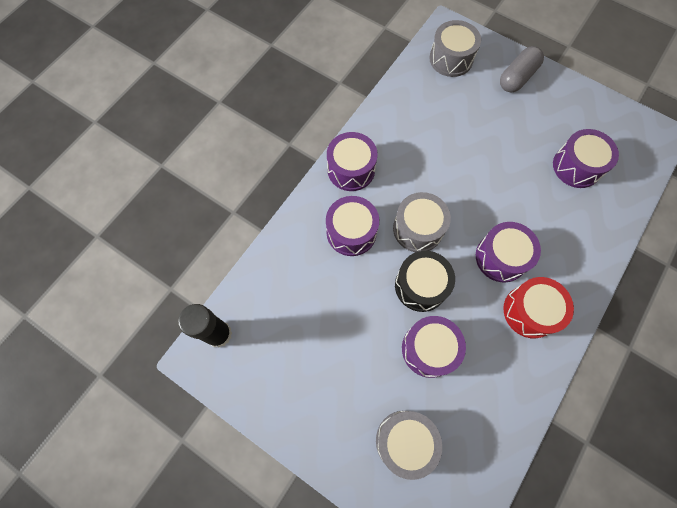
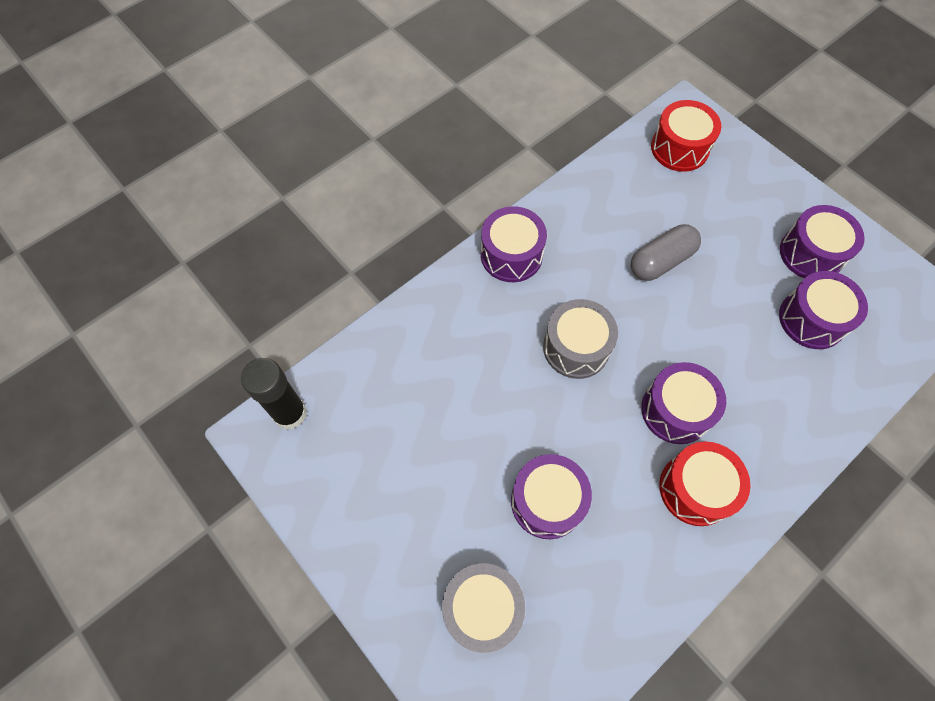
camera: 15 degrees right, 5 degrees down
(351, 232) = (489, 331): purple drum -> purple drum (811, 253)
(420, 286) = (559, 419): black drum -> none
(451, 59) = (679, 148): grey drum -> red drum
(517, 77) = (761, 189): grey capsule -> grey capsule (661, 261)

